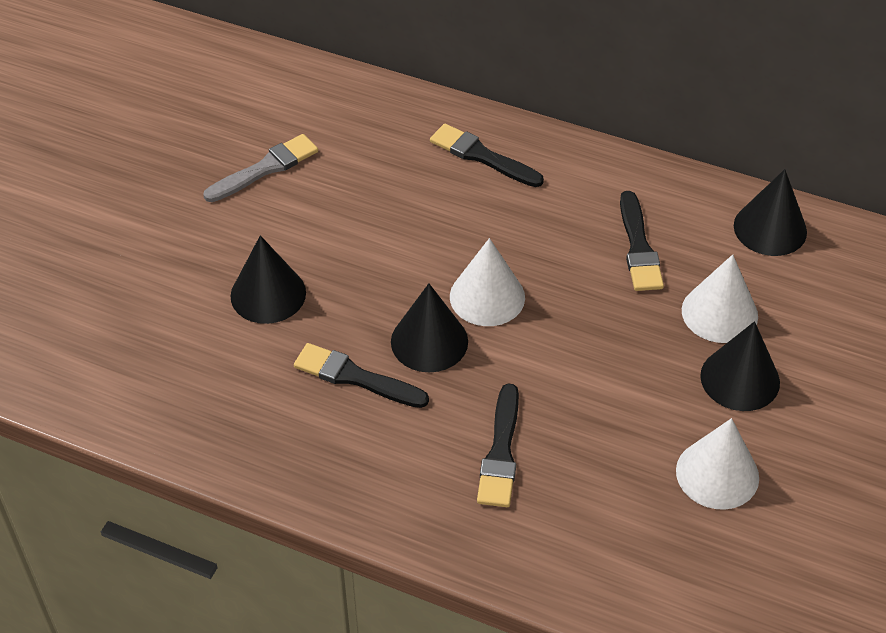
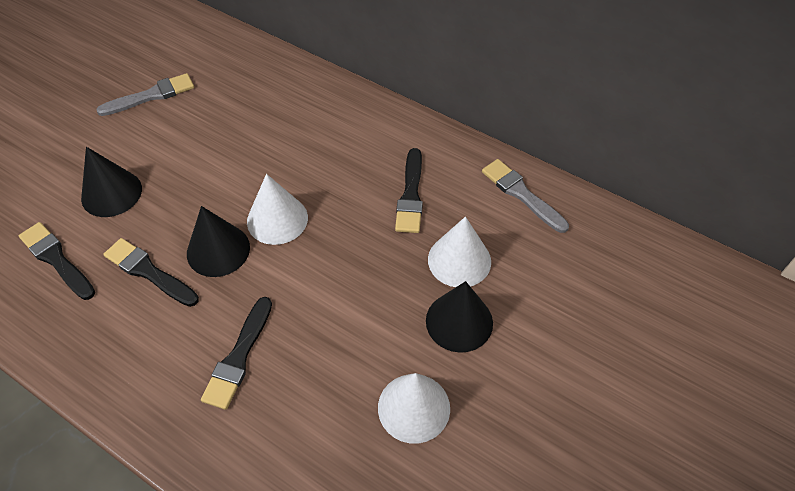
camera: 10 degrees right, 5 degrees up
(482, 156) = (314, 107): black brush -> black brush (56, 259)
(770, 228) = (521, 194): black cone -> grey brush

